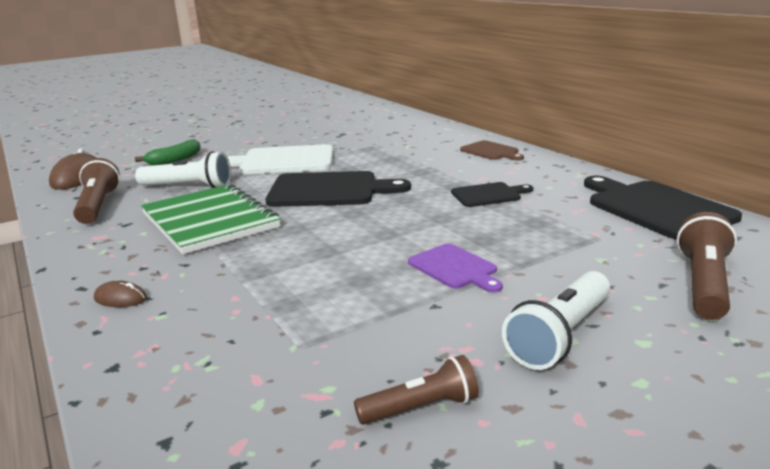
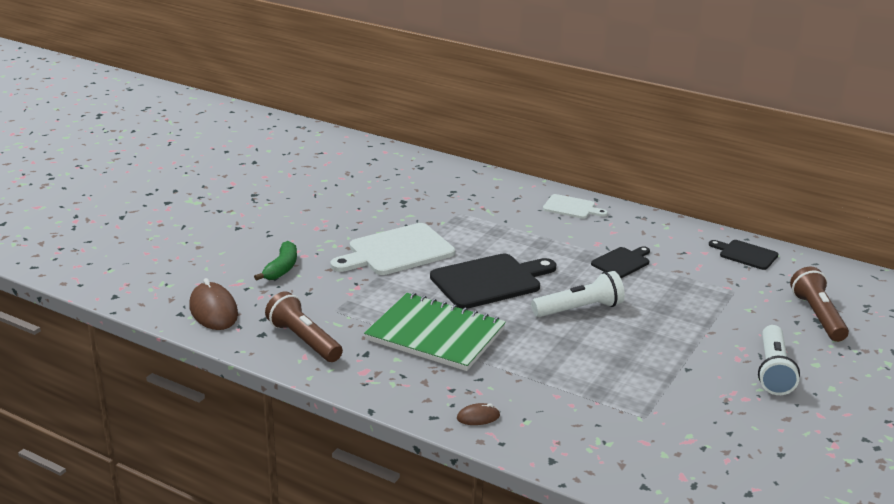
camera: 30 degrees left, 5 degrees up
(188, 187) = (354, 301): white flashlight -> white flashlight (579, 309)
(421, 408) = (746, 431): brown flashlight -> none
(455, 268) = (669, 337): purple cutting board -> none
(491, 151) = (571, 207): brown cutting board -> white cutting board
(655, 208) = (745, 254): black cutting board -> black cutting board, size x0.55

